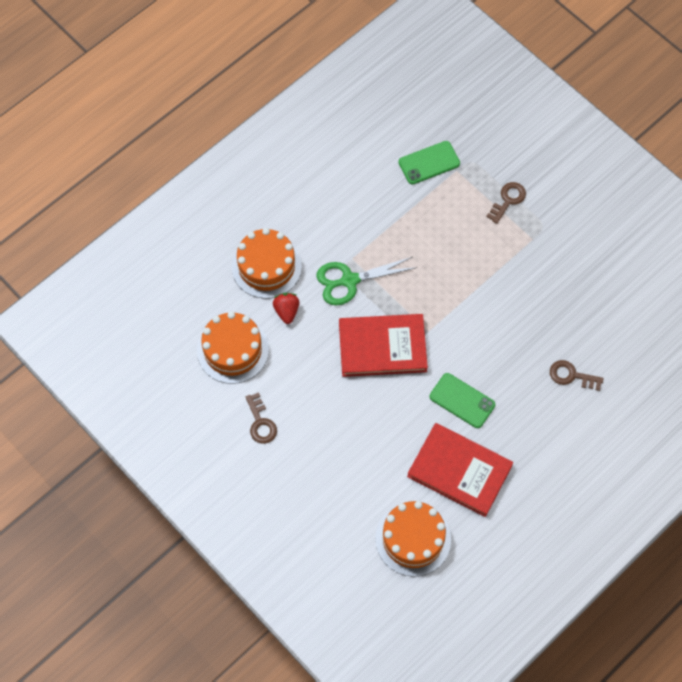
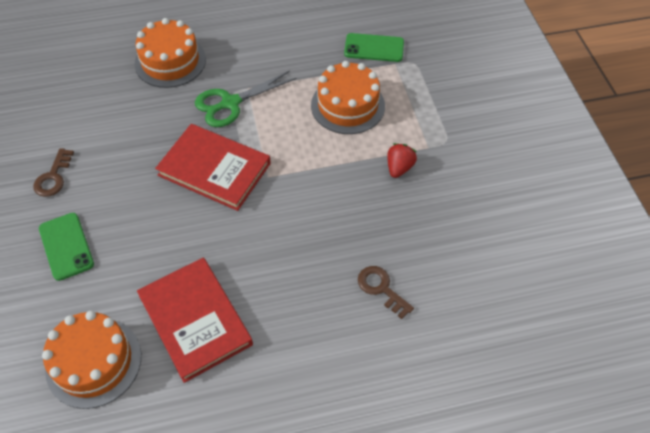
camera: 30 degrees right, 10 degrees down
(232, 350) = (85, 109): orange cake -> orange cake (348, 105)
(286, 311) = (156, 101): red strawberry -> red strawberry (399, 168)
(349, 280) = (230, 103): green scissors -> green scissors turned 45 degrees counterclockwise
(462, 400) = (251, 254): green phone -> green phone (66, 246)
(508, 200) = (426, 106): brown key -> none

